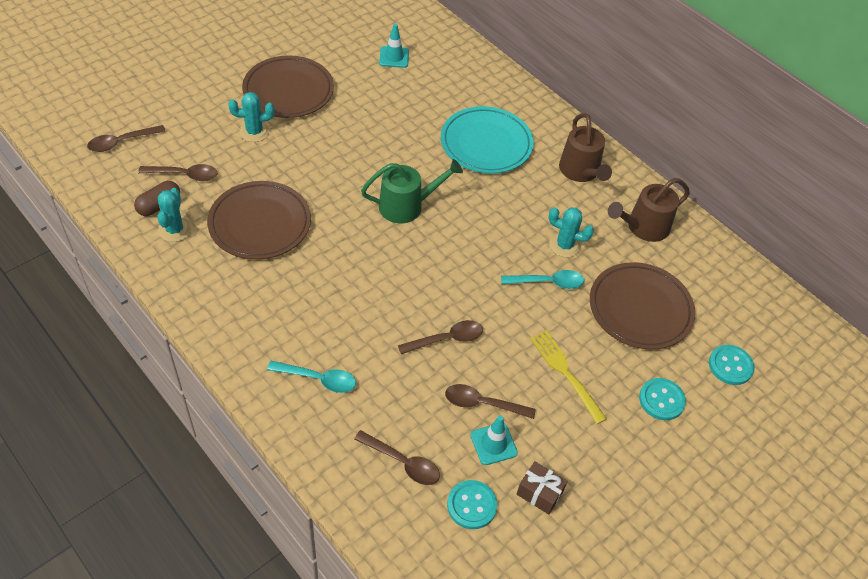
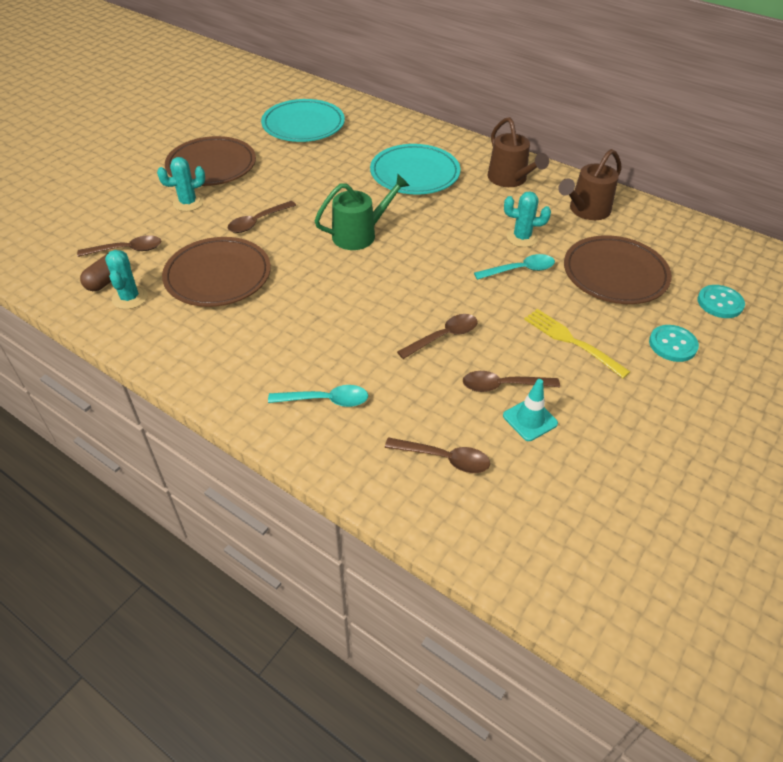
camera: 10 degrees left, 5 degrees down
(121, 142) = (53, 234): brown spoon -> brown spoon (258, 222)
(394, 57) = (303, 125): turquoise traffic cone -> turquoise plate
(471, 505) = (533, 483): turquoise button -> none
(539, 493) = (596, 454): brown gift -> none

